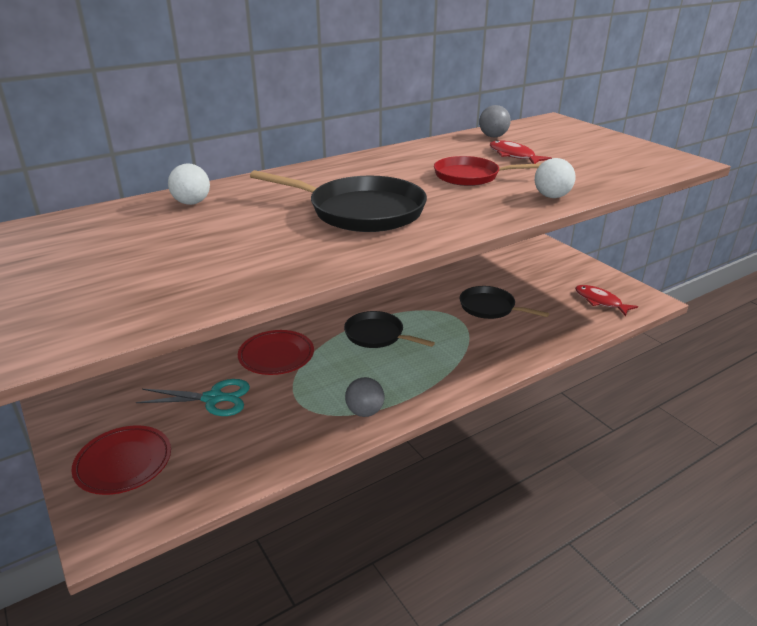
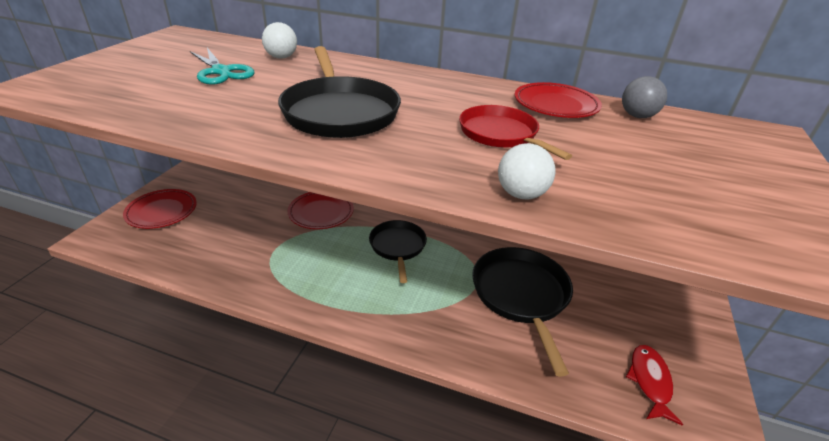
camera: 50 degrees right, 5 degrees up
(213, 398) = (249, 211): turquoise scissors -> turquoise scissors (221, 72)
(365, 411) = (289, 288): grey ball -> none
(448, 148) = (555, 105): none -> red plate
(490, 307) = (521, 295): black pan -> black pan, size x1.55
(513, 156) = (603, 141): red fish -> none

